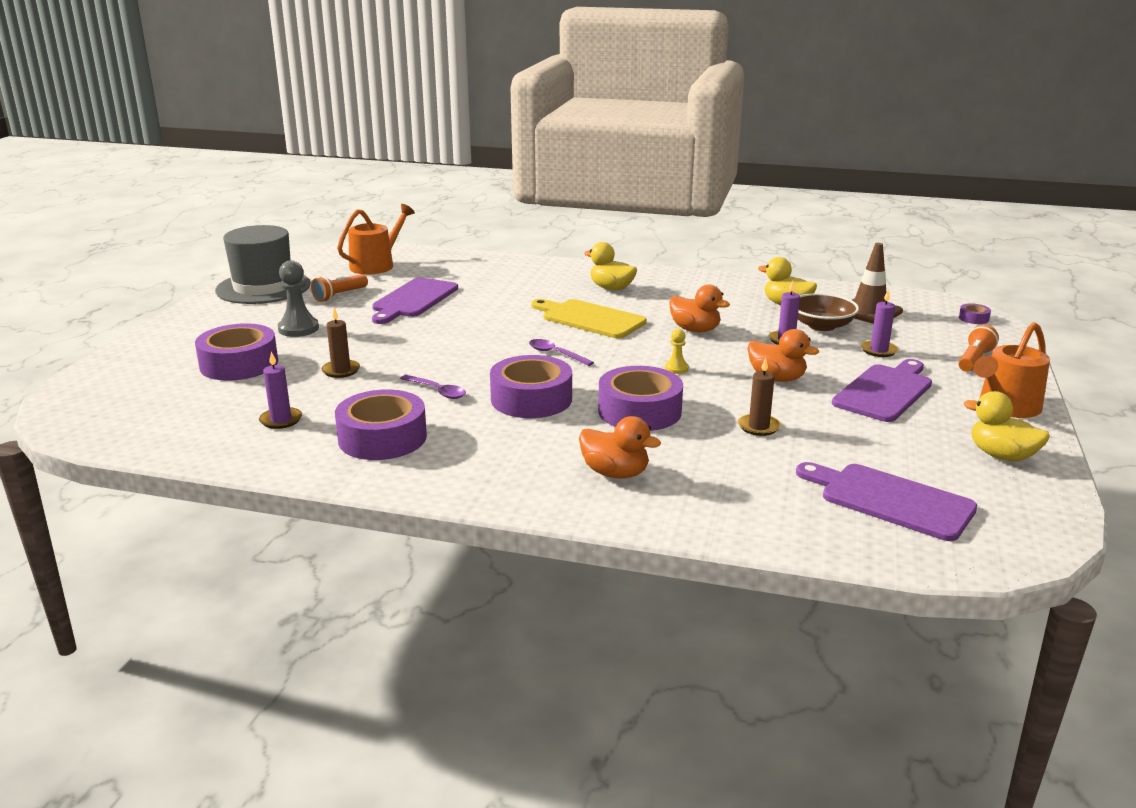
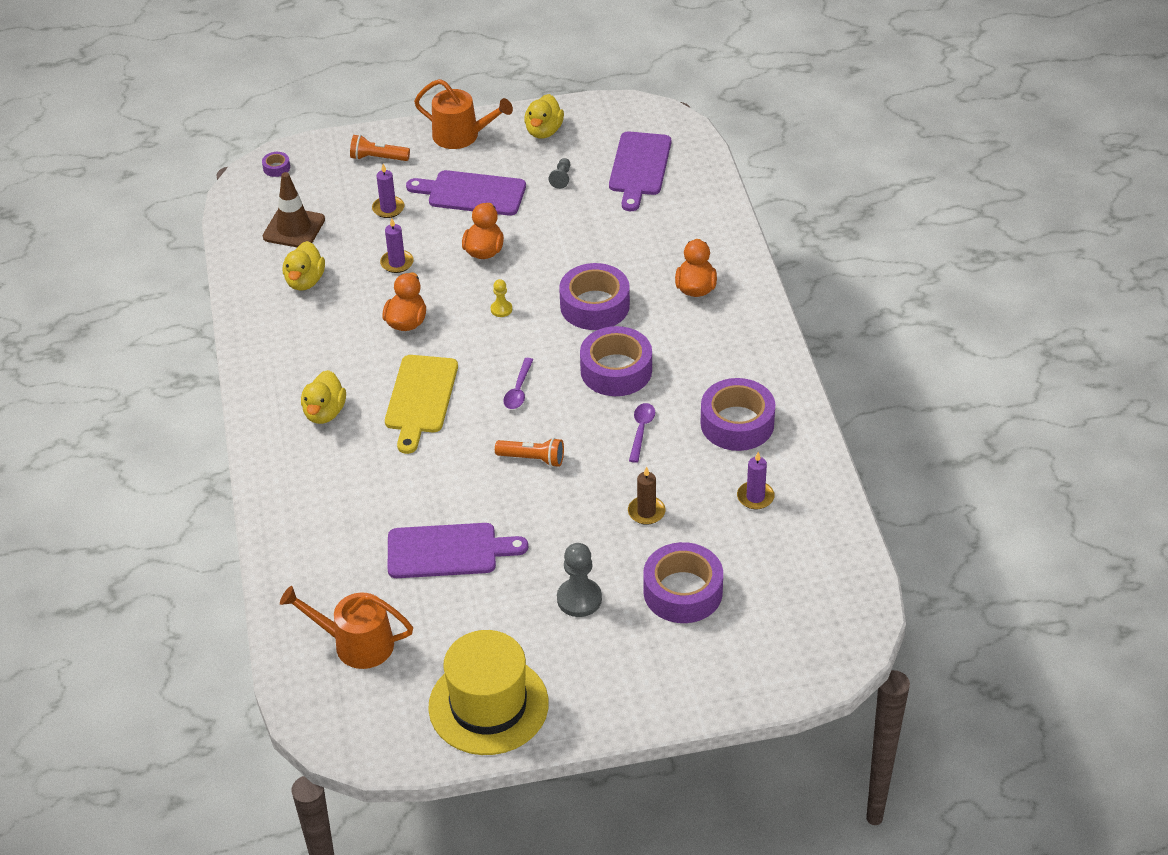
camera: 115 degrees left, 20 degrees up
(263, 287) = (488, 705): grey hat -> yellow hat
(339, 296) = (473, 619): orange flashlight -> orange flashlight (533, 459)
(758, 427) = (577, 241): brown candle -> none
(821, 326) = (348, 249): brown bowl -> none
(890, 444) = (561, 178): none -> grey pawn

